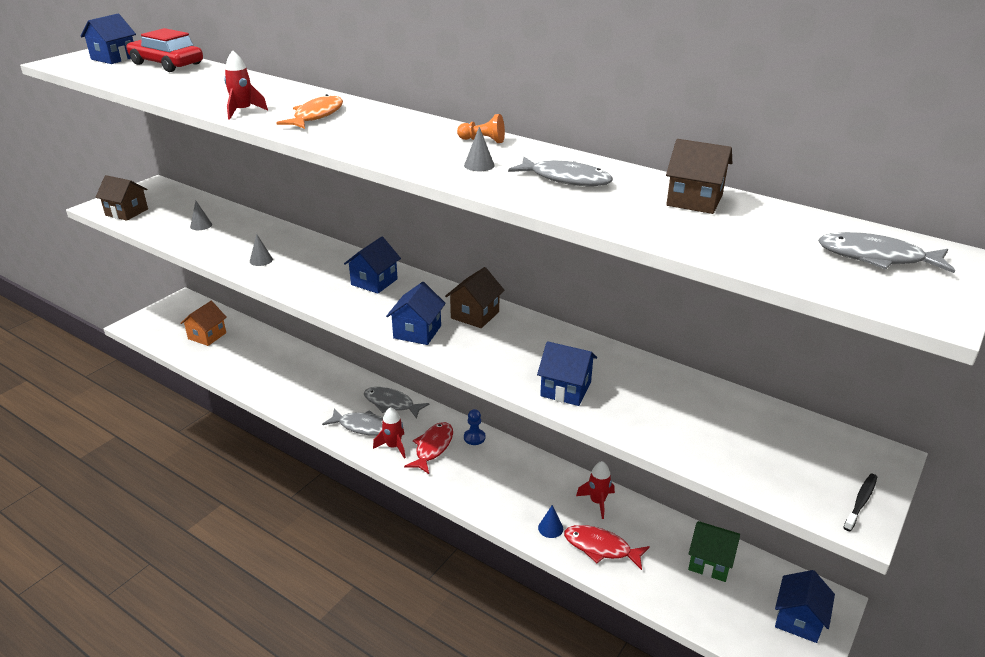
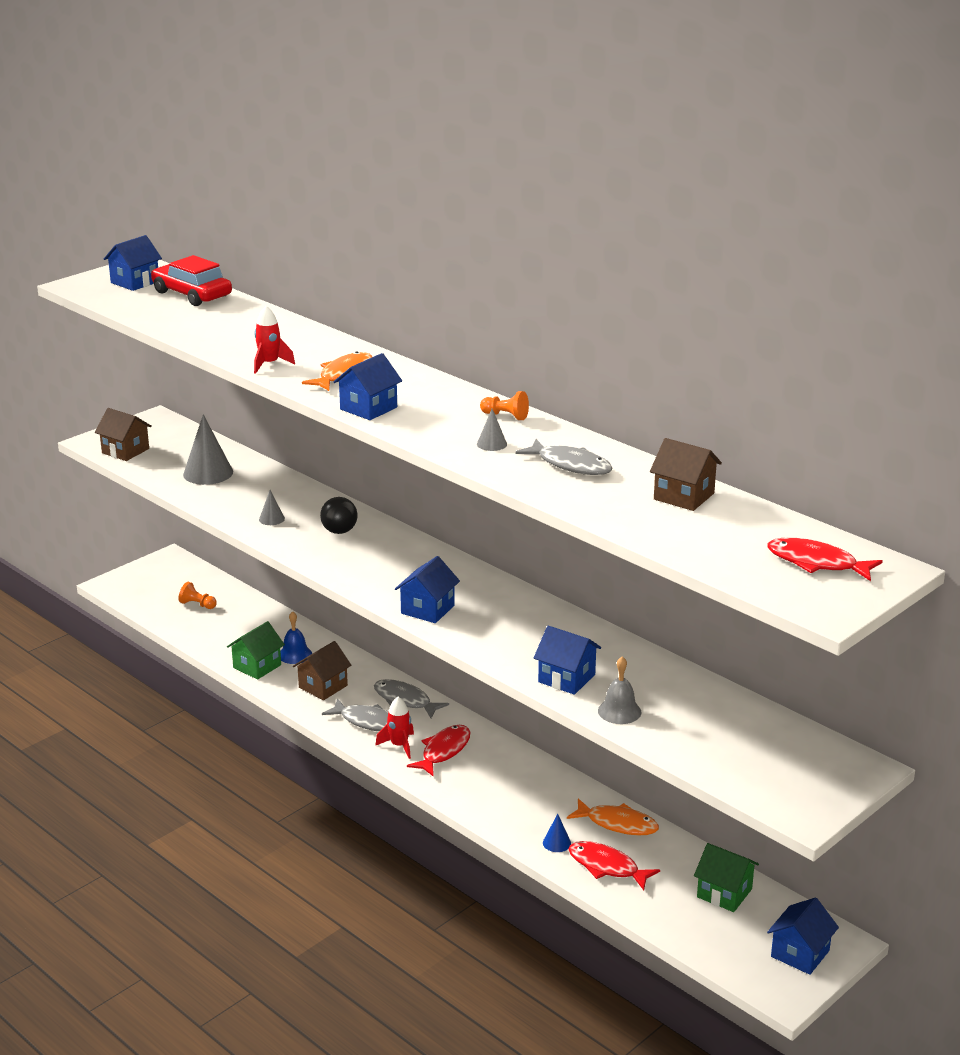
camera: 10 degrees right, 5 degrees down
(201, 225) = (208, 473): grey cone -> grey cone, size x2.03
(207, 336) = (197, 605): orange house -> orange pawn
(261, 385) = (257, 666): none -> green house
(293, 371) = (295, 654): none -> blue bell
(323, 266) = (339, 531): none -> black ball
(374, 282) = (392, 553): blue house -> blue house (368, 408)
(474, 437) = (494, 745): blue pawn -> none
(475, 315) = (494, 597): brown house -> brown house (323, 686)
(597, 502) = (617, 824): red rocket -> orange fish
(627, 419) = (619, 711): none -> grey bell
(860, 502) = (817, 801): black toothbrush -> none
(877, 258) = (817, 563): grey fish -> red fish

